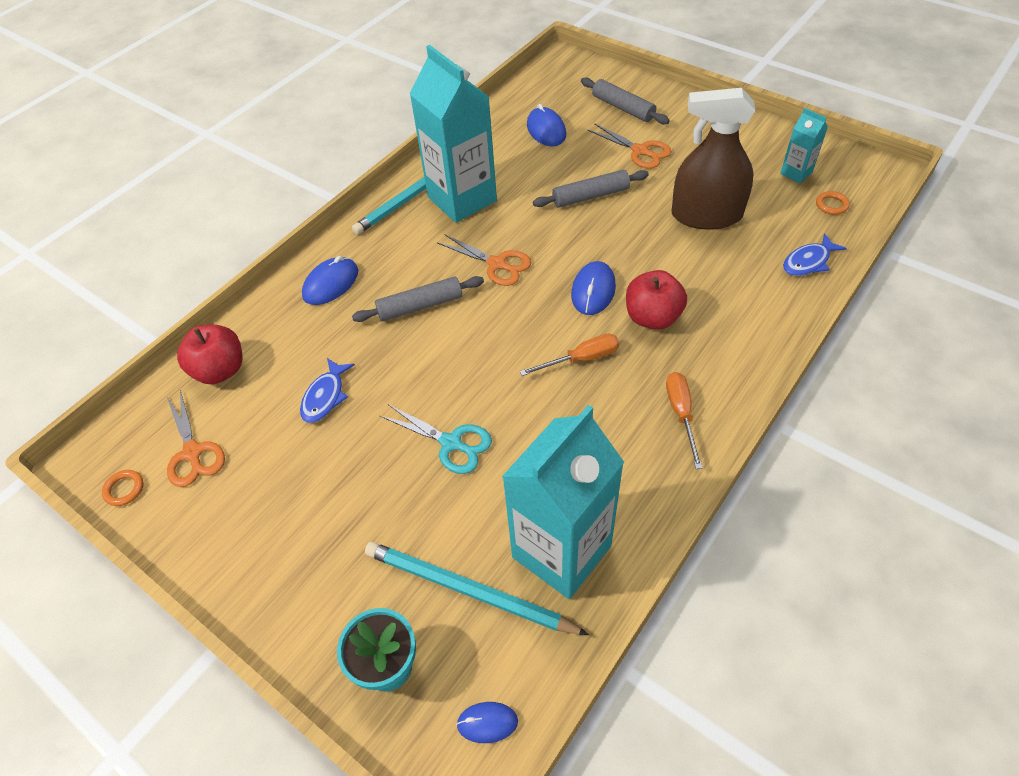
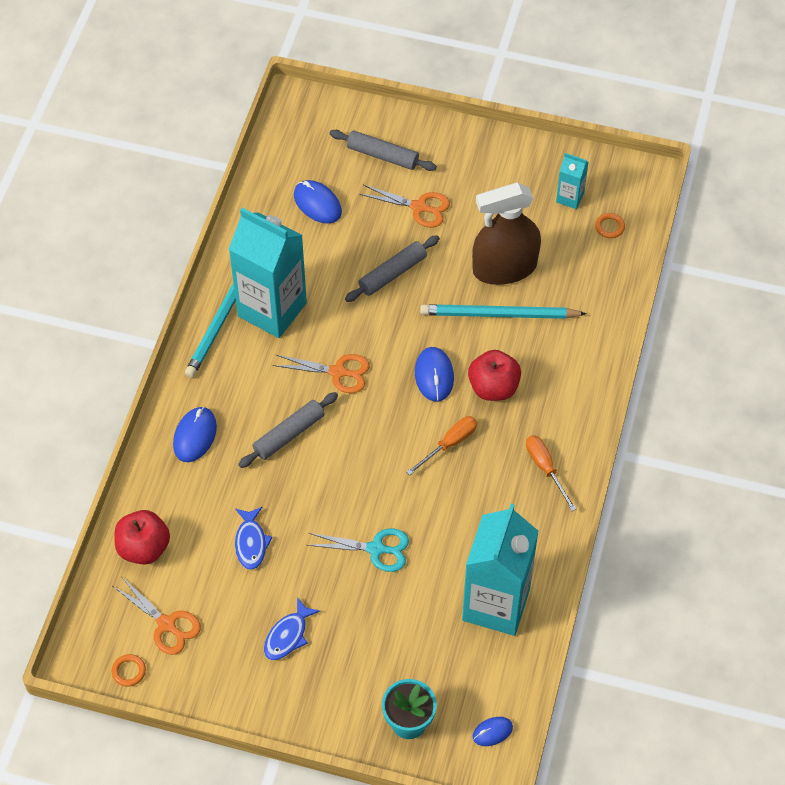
camera: 25 degrees left, 5 degrees up
(468, 590) = (441, 654): turquoise pencil -> turquoise pencil (499, 314)
(808, 262) = (605, 294): blue fish -> blue fish (288, 635)

